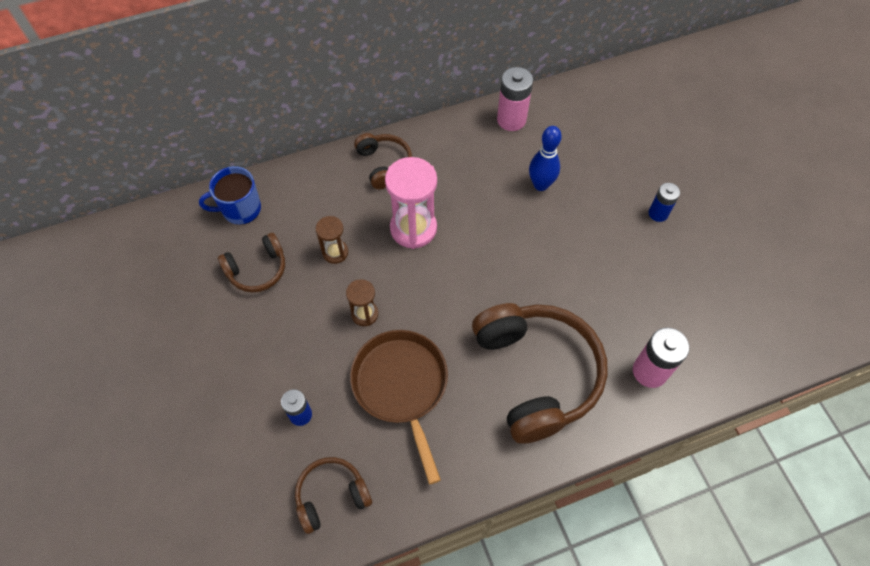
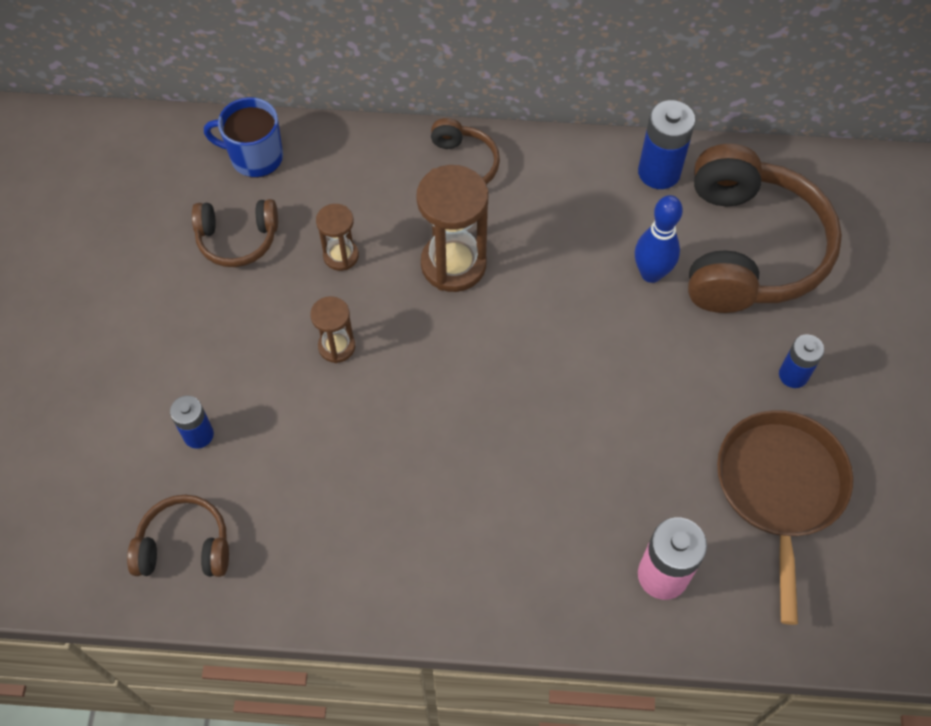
camera: 25 degrees right, 0 degrees up
(402, 386) = (335, 454): brown pan -> brown pan (780, 489)
(413, 228) = (453, 264): pink hourglass -> brown hourglass
(511, 120) = (659, 172): pink battery -> blue battery
(536, 374) = (511, 513): brown headphones -> brown headphones (749, 249)

